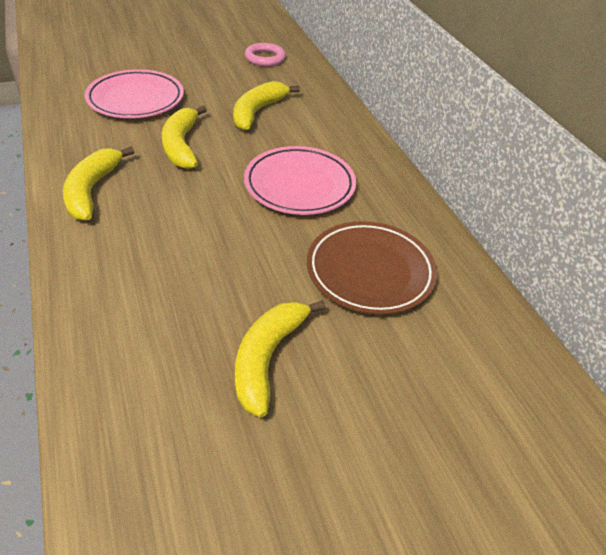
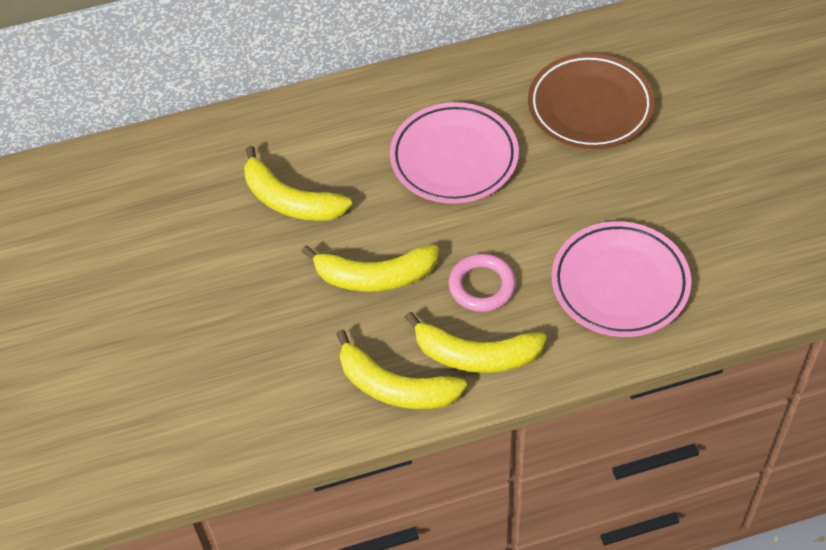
camera: 80 degrees left, 10 degrees up
(136, 99) = (255, 343): pink plate -> pink plate (620, 283)
(265, 58) = (129, 195): pink ring -> pink ring (482, 286)
(267, 358) = (706, 183): yellow banana -> yellow banana (395, 387)

